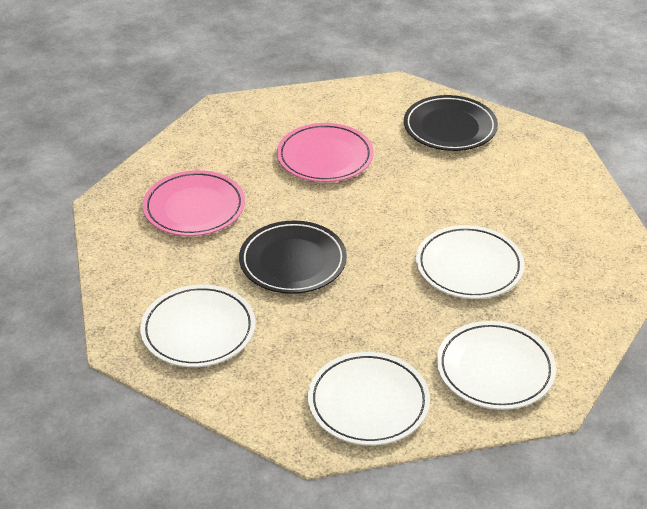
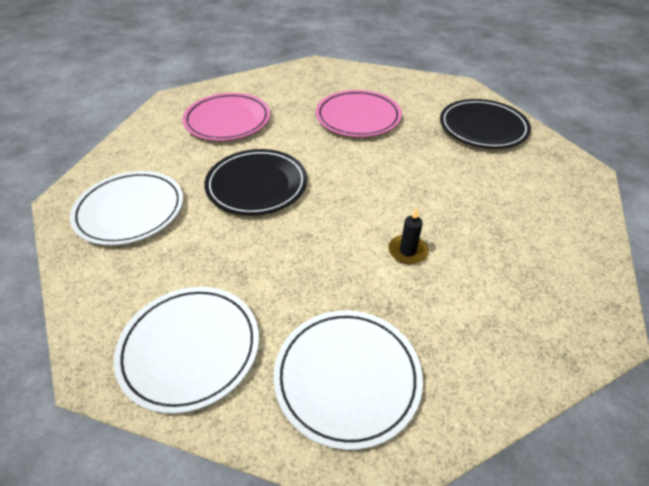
camera: 30 degrees right, 5 degrees up
(469, 266) = (407, 251): white plate -> black candle

